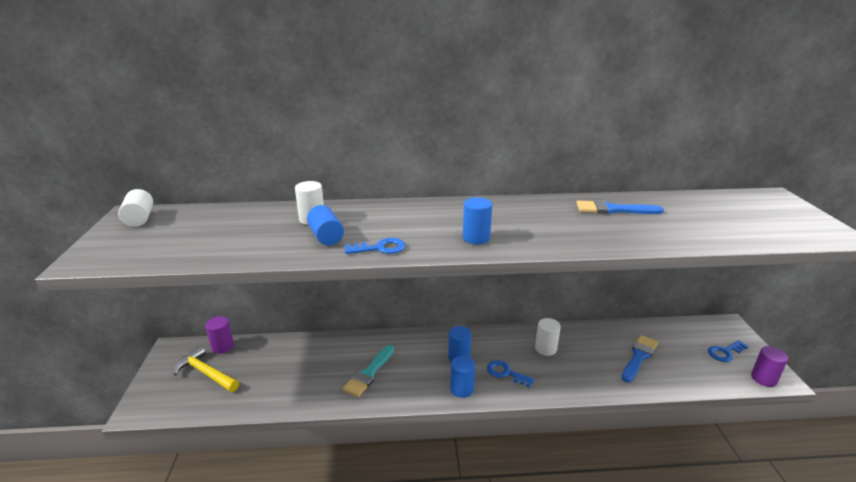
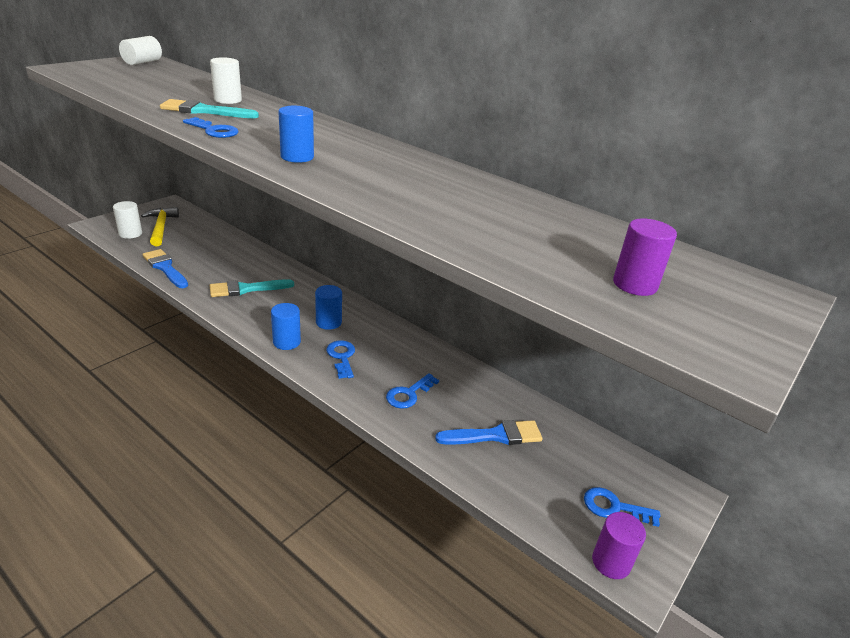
camera: 40 degrees right, 5 degrees up
(222, 346) = (196, 219): purple cylinder -> purple cylinder (635, 284)
(326, 236) = (204, 111): blue cylinder -> turquoise brush
(545, 348) = (414, 366): white cylinder -> white cylinder (130, 234)
(572, 367) = (409, 394): none -> blue key
(613, 210) = (493, 201): blue brush -> blue brush (165, 268)

